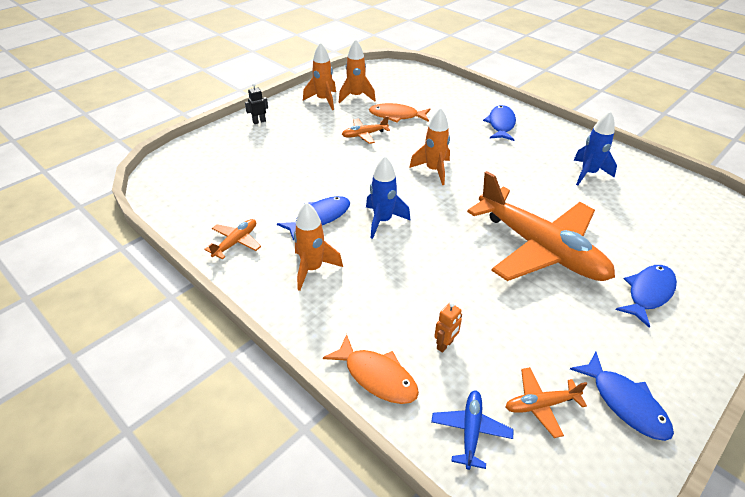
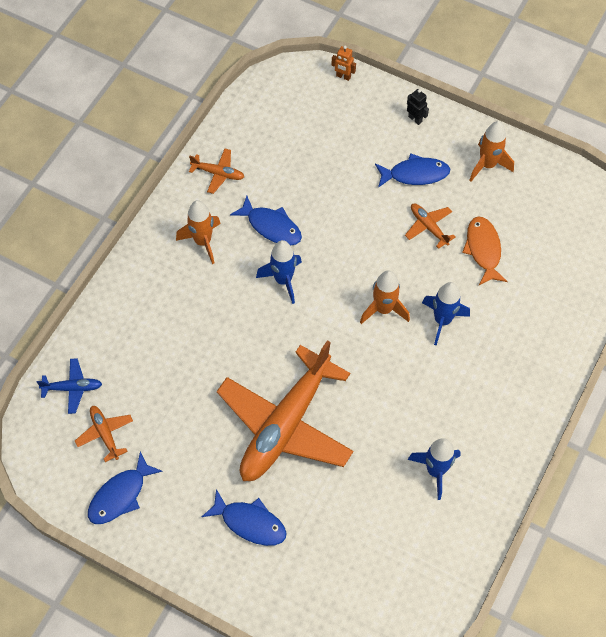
camera: 75 degrees right, 20 degrees up
(356, 97) = (510, 196): orange rocket -> none
(377, 376) = (104, 317): orange fish -> none
(445, 345) = (146, 359): orange robot -> orange robot (343, 76)
(453, 145) = (442, 320): none -> blue rocket
(501, 124) = (510, 367): blue fish -> blue fish (415, 174)

